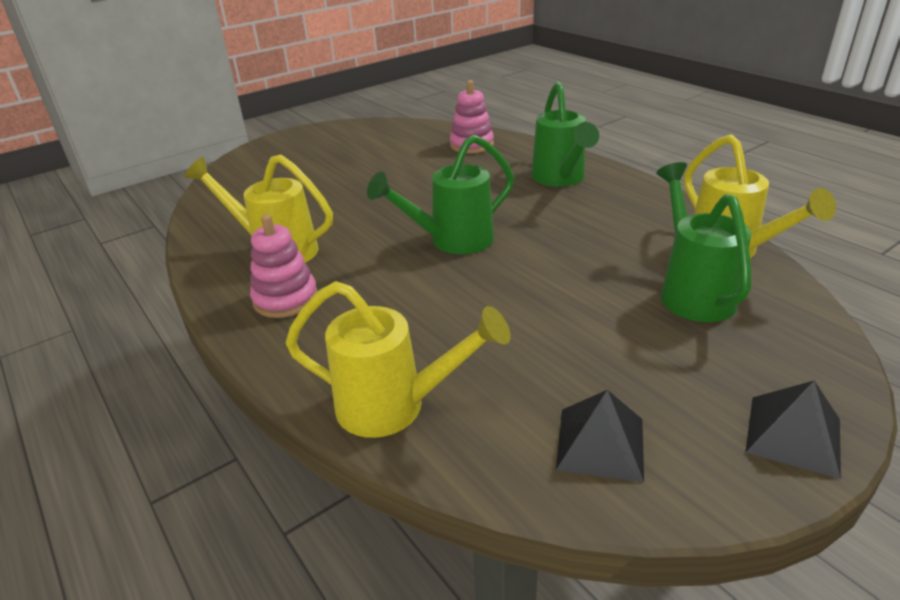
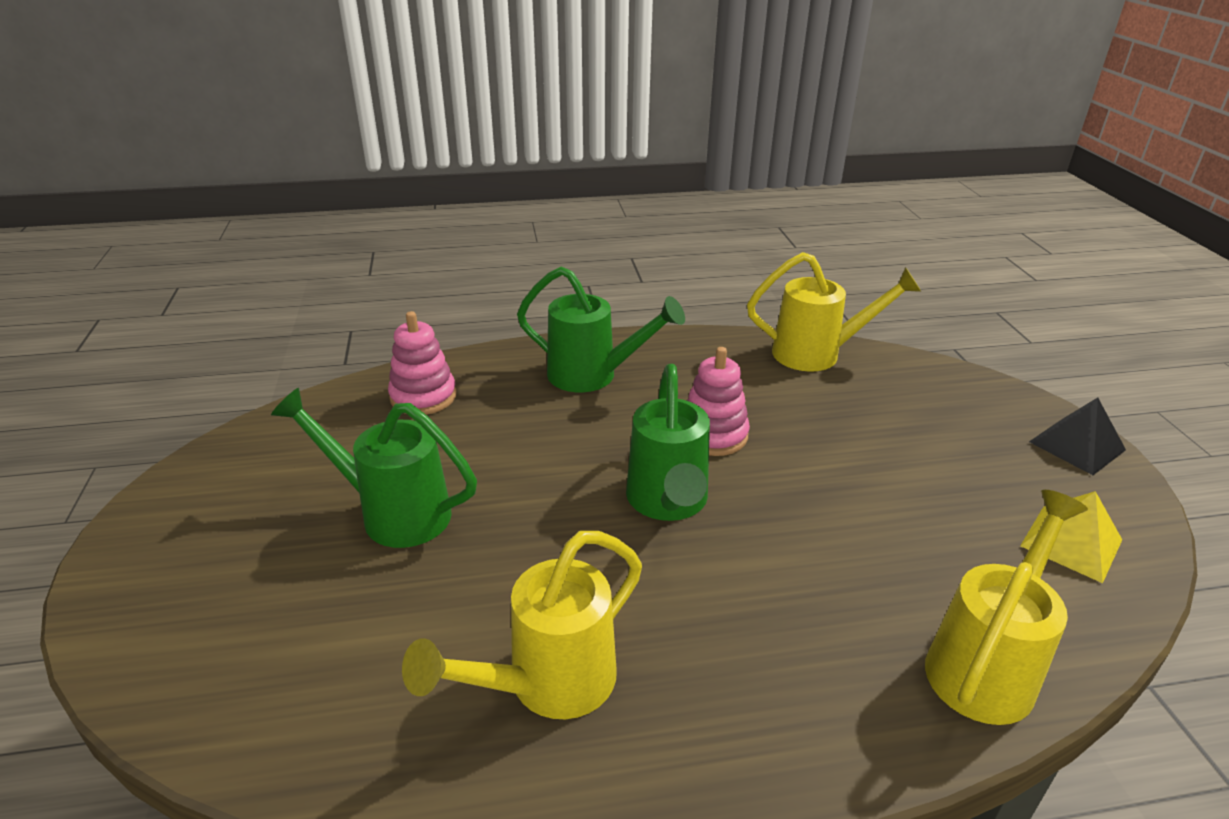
camera: 65 degrees left, 0 degrees up
(285, 299) = (703, 709): pink stacking toy -> pink stacking toy (713, 435)
(600, 443) = (1071, 542): black pyramid -> yellow pyramid
(692, 291) = (869, 400): green watering can -> green watering can (392, 512)

